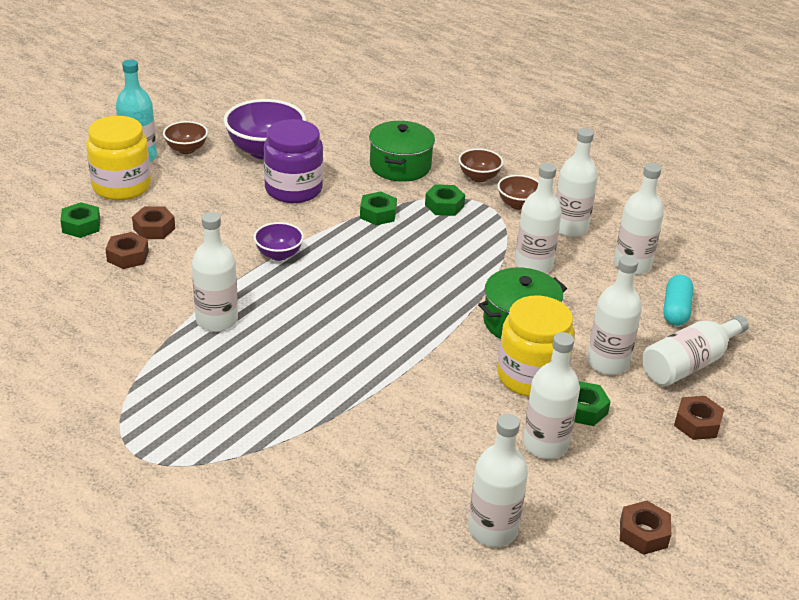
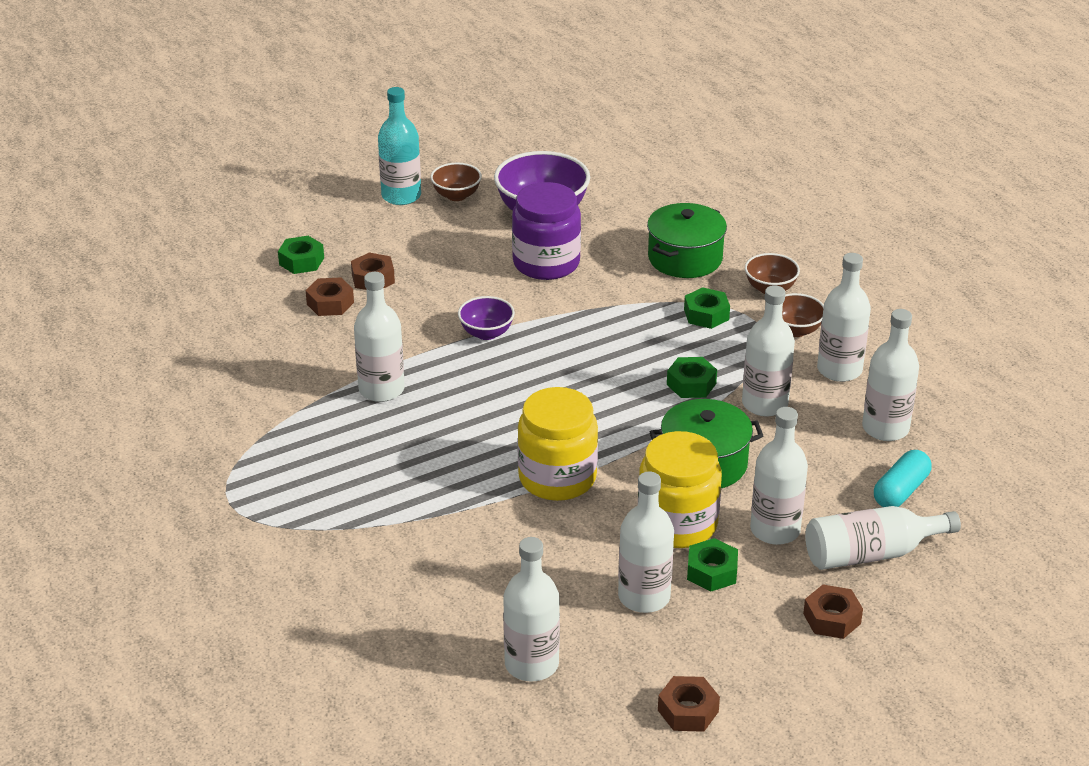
camera: 25 degrees right, 0 degrees up
(121, 186) = (365, 225): yellow jar -> yellow jar (557, 478)
(378, 214) = (623, 309): green nut -> green nut (691, 384)

